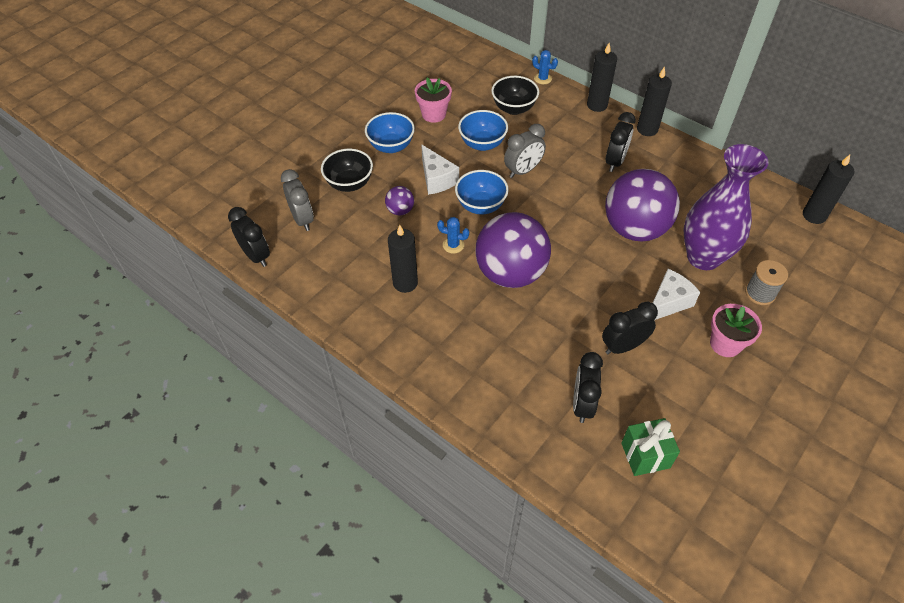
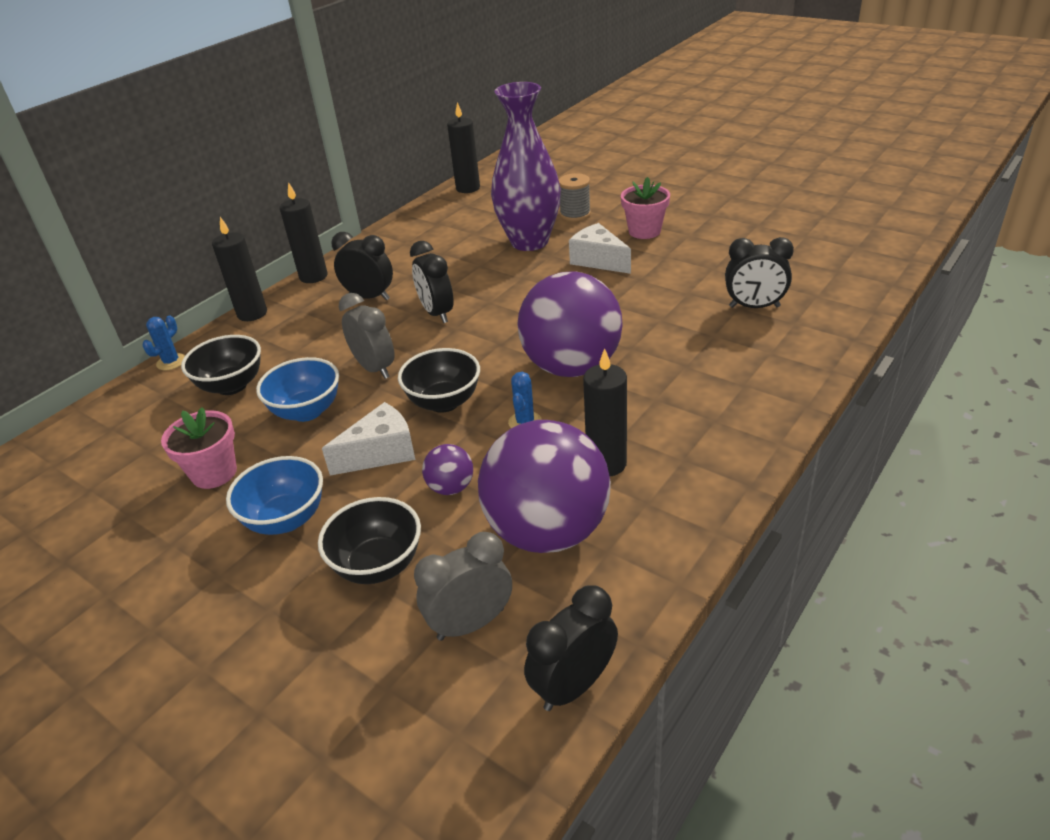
camera: 90 degrees left, 15 degrees down
(481, 206) = (444, 402): blue bowl -> black bowl
(623, 346) = (666, 285): black clock -> black clock (437, 313)
(634, 229) = (488, 281): purple ball -> purple ball (547, 531)
(645, 455) = (798, 270): green gift -> none

